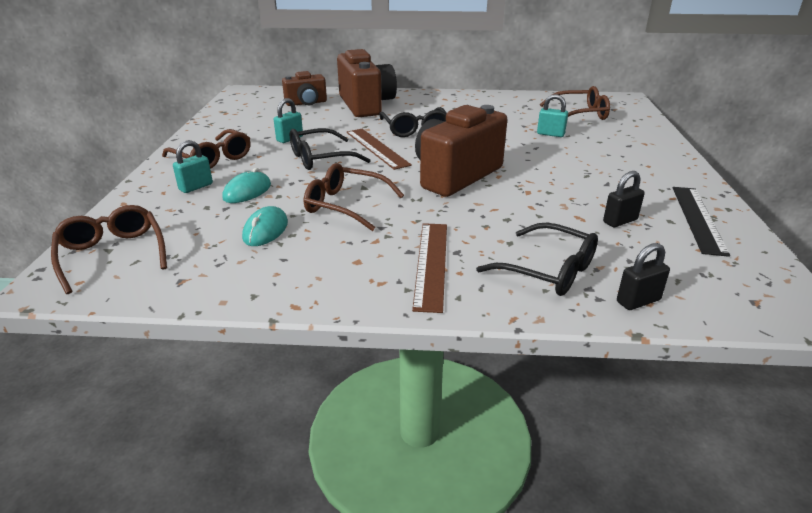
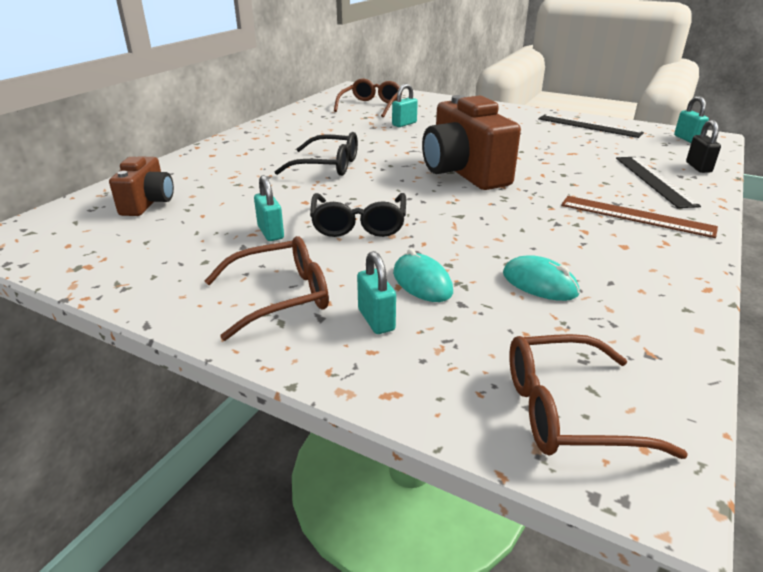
camera: 65 degrees left, 0 degrees up
(345, 205) = (499, 231): brown glasses -> none
(366, 105) = (215, 173): brown camera -> none
(376, 148) = (360, 191): brown ruler -> none
(548, 271) = (654, 180): black glasses -> black ruler
(620, 221) = (583, 144): black padlock -> none
(757, 291) = (687, 139): none -> turquoise padlock

